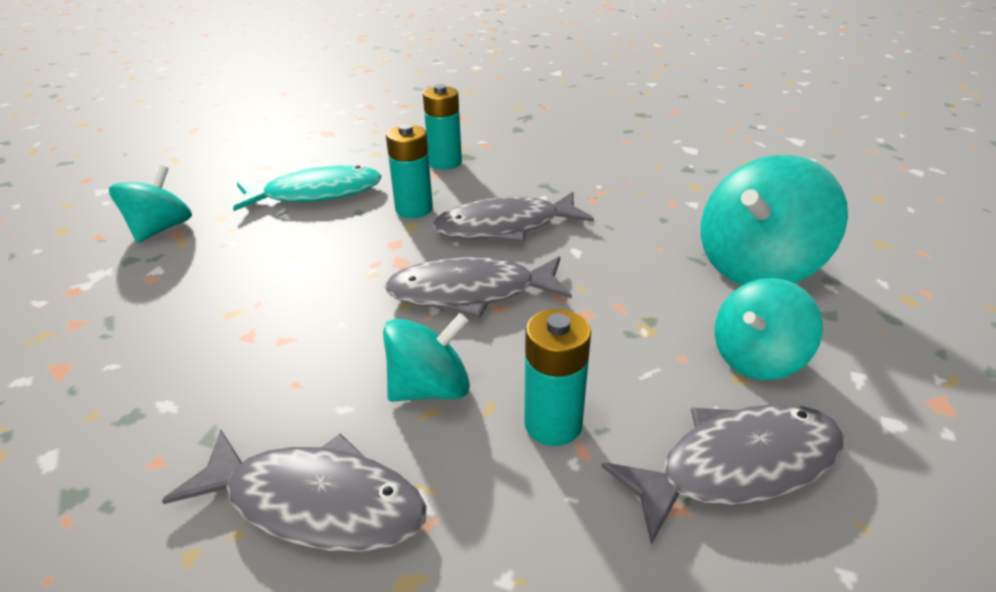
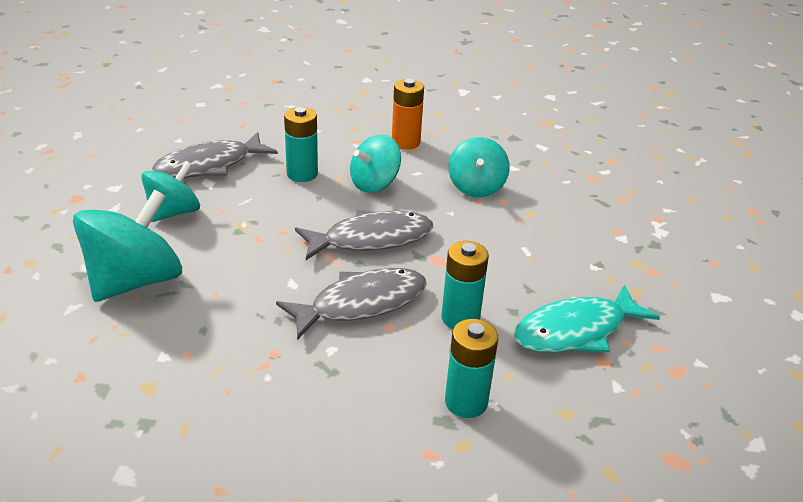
camera: 165 degrees right, 0 degrees up
(161, 229) = (671, 274): turquoise spinning top -> turquoise spinning top (476, 187)
(315, 503) = (406, 142): grey fish -> orange battery

